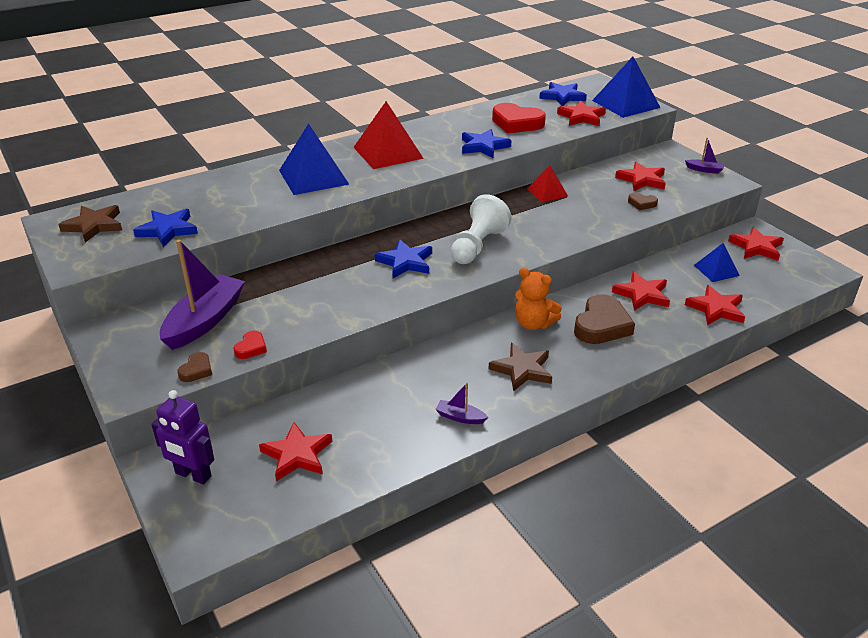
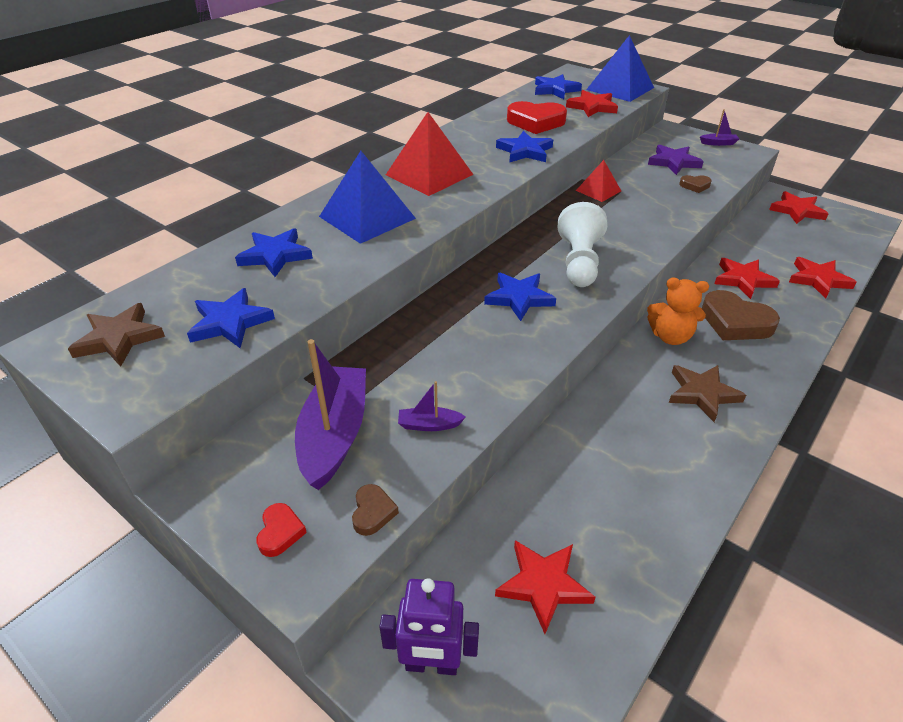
camera: 20 degrees left, 5 degrees up
(228, 192) = (275, 255): none -> blue star
(251, 348) = (422, 458): red heart -> red heart (280, 532)
(460, 417) = (686, 472): purple boat -> purple boat (429, 425)
(601, 325) = (735, 322): brown heart -> brown heart turned 120 degrees clockwise
(642, 180) = (673, 162): red star -> purple star
(716, 270) = (784, 240): blue pyramid -> none

